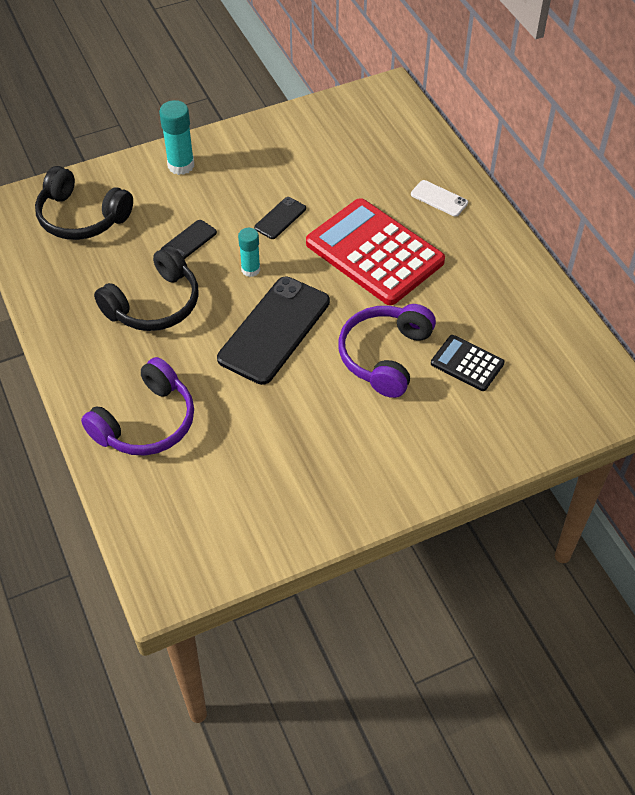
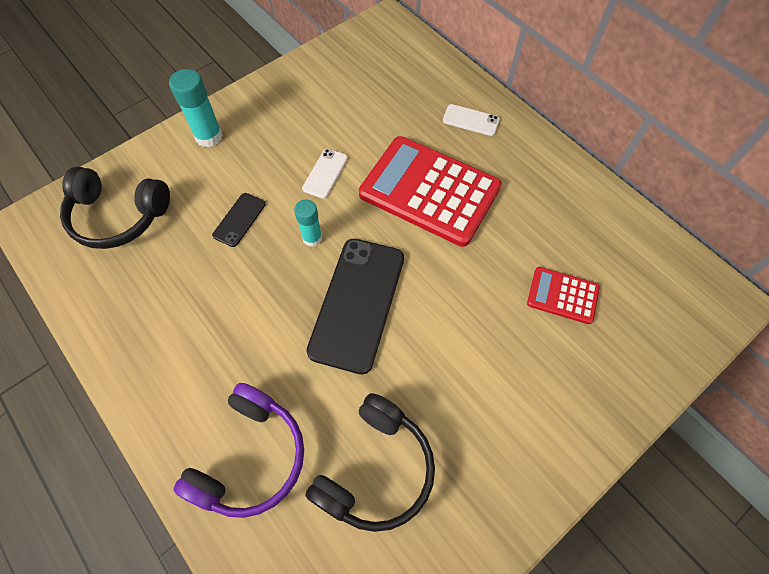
camera: 15 degrees left, 10 degrees up
(154, 304) = (221, 302): black headphones -> black headphones (376, 469)
(280, 218) = (325, 173): black phone -> white phone
(385, 356) = (479, 307): purple headphones -> none
(467, 363) = (562, 295): black calculator -> red calculator

